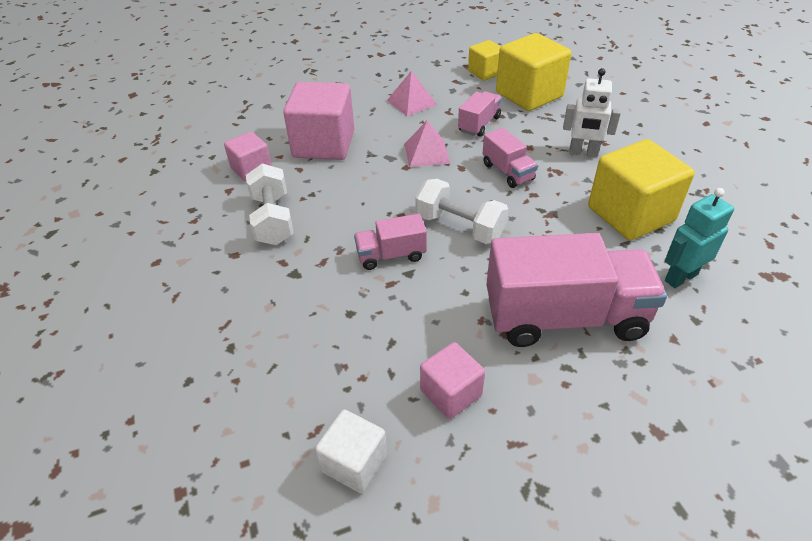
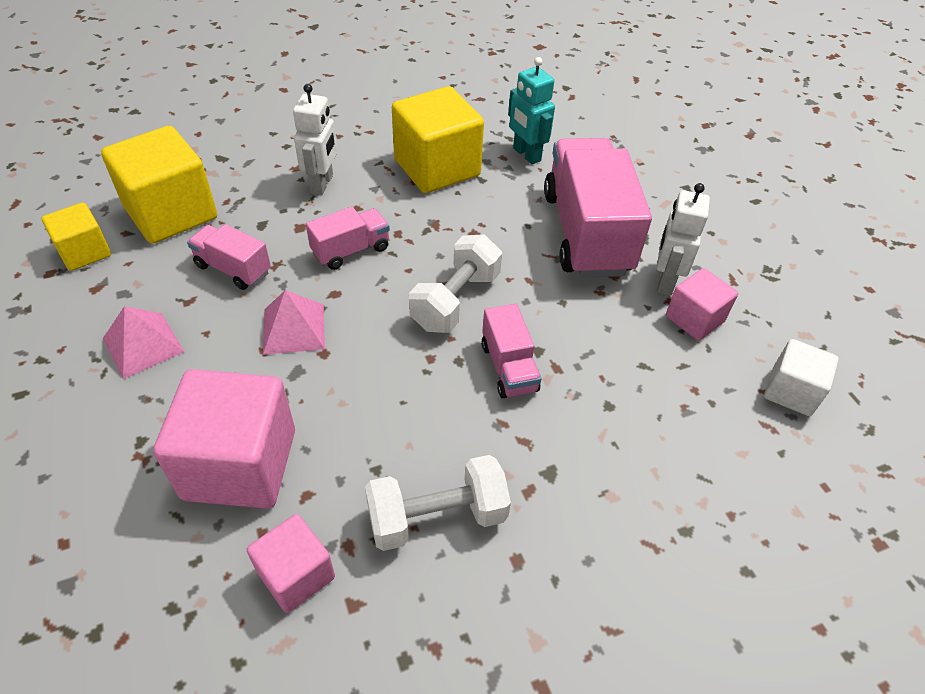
camera: 95 degrees left, 5 degrees up
(503, 375) = (665, 281): none -> white robot

